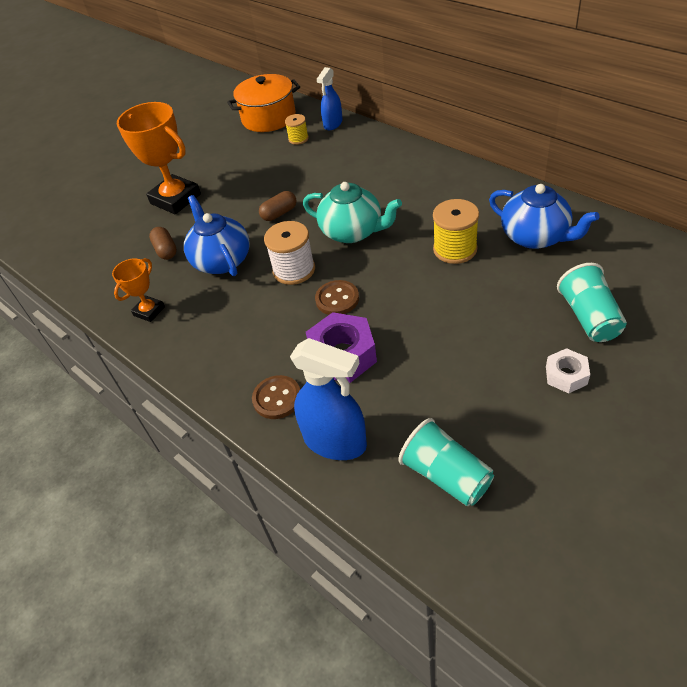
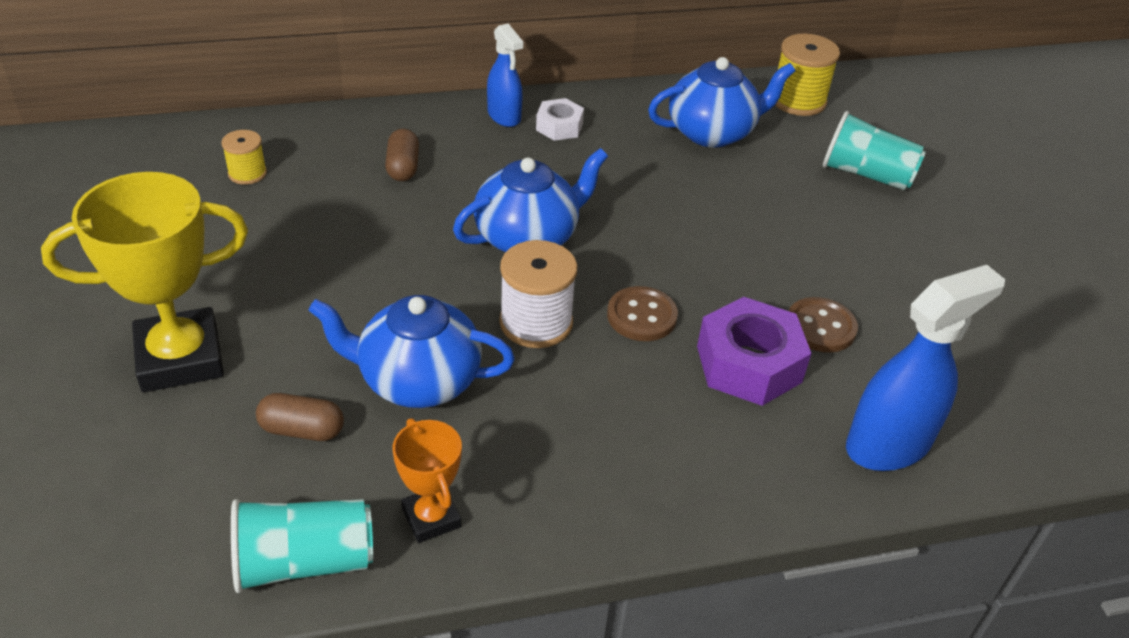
camera: 65 degrees left, 5 degrees down
(175, 199) = (180, 358): orange trophy -> yellow trophy
(269, 118) = (141, 169): orange pot -> none
(277, 398) = (769, 461): brown button -> brown button (820, 327)
(279, 213) = (393, 275): brown capsule -> brown capsule (403, 167)
(333, 124) = (268, 131): blue spray bottle -> blue spray bottle (504, 116)
(352, 232) = (528, 237): turquoise teapot -> blue teapot
(446, 475) = (1004, 384): turquoise cup -> turquoise cup (304, 562)
(455, 249) = (664, 187): yellow spool -> yellow spool (798, 101)
(566, 375) = (931, 232): white nut -> white nut (559, 127)

